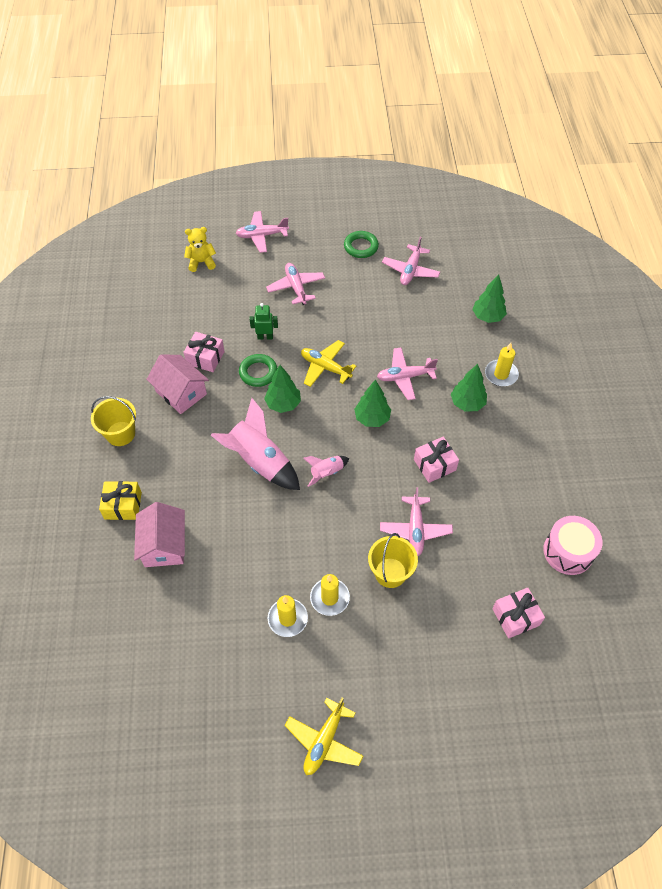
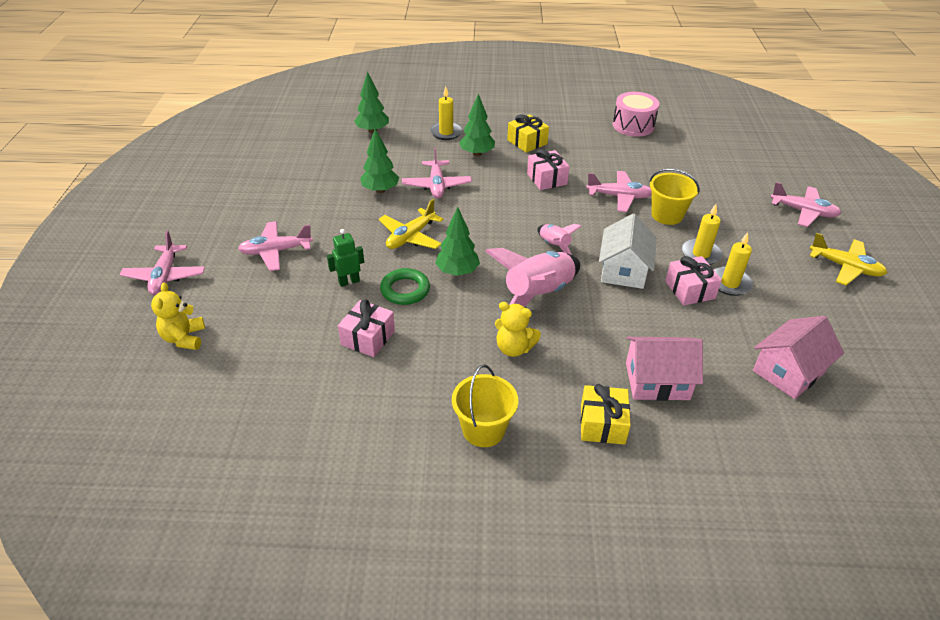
camera: 85 degrees left, 15 degrees down
(181, 393) = (422, 363): pink house -> pink house (789, 371)
(197, 447) = (514, 348): none -> yellow teddy bear
(265, 337) = (349, 281): green robot -> green robot turned 60 degrees clockwise
(298, 528) = (623, 270): none -> white house
(361, 247) = (233, 197): green ring -> none
(372, 418) = (487, 210): green tree -> green tree (380, 190)
(410, 270) = (288, 168): pink plane -> pink plane (803, 212)
(501, 445) = (527, 142): none -> yellow gift
(515, 617) = (697, 156): pink gift -> pink gift (689, 290)

